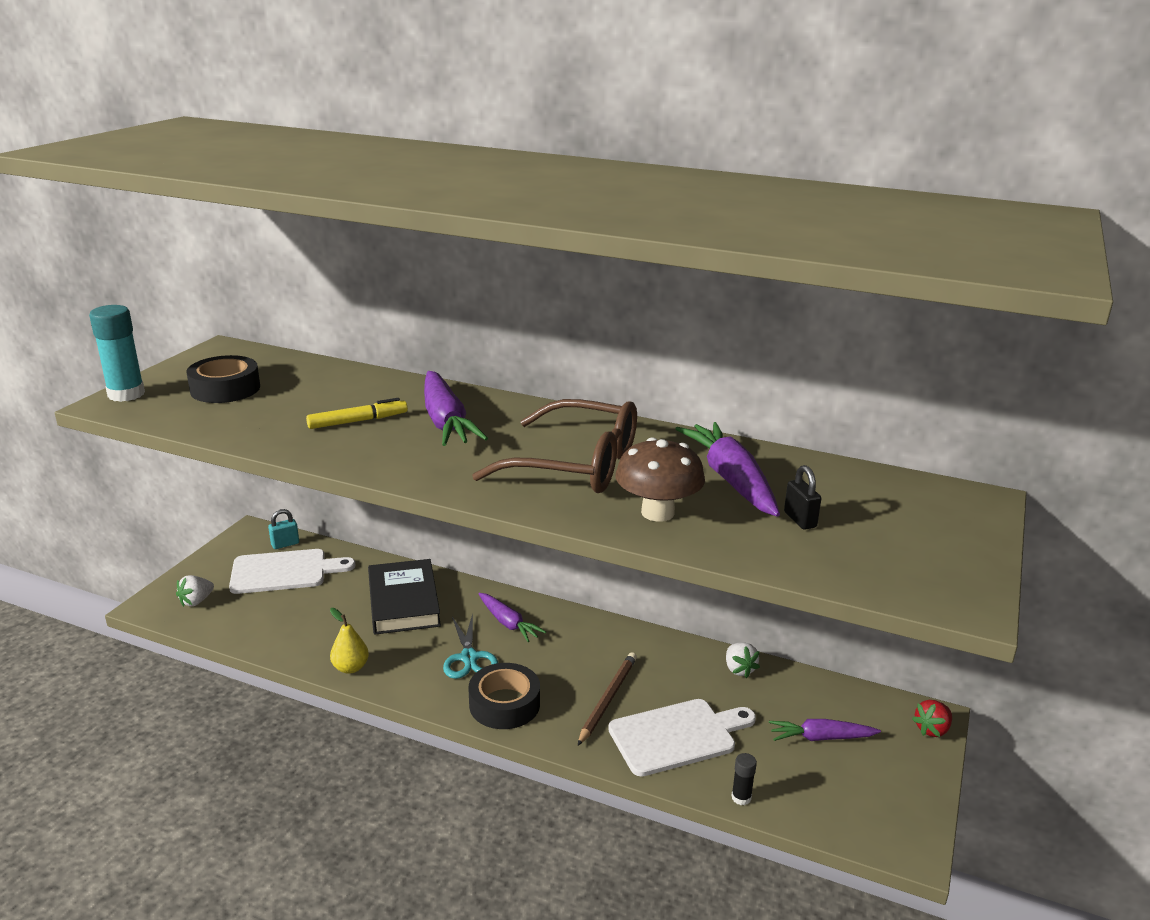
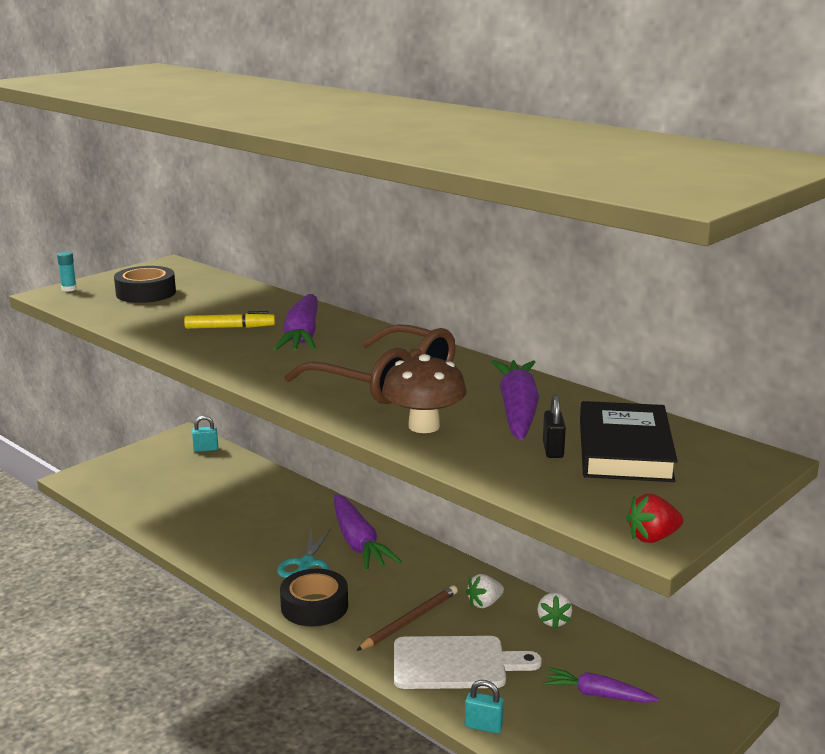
camera: 20 degrees right, 5 degrees down
(126, 394) = (69, 289): turquoise glue stick -> turquoise glue stick, size x0.50
(196, 601) = (110, 481): white strawberry -> white strawberry (484, 603)
(284, 571) = (192, 470): white cutting board -> none
(350, 667) = (202, 553): yellow pear -> none
(403, 602) = (277, 510): black book -> black book (624, 449)
(508, 623) = (358, 543): purple carrot -> purple carrot, size x1.63
(741, 797) = (483, 726): black glue stick -> turquoise padlock
(932, 729) = (722, 712): red strawberry -> red strawberry (652, 538)

